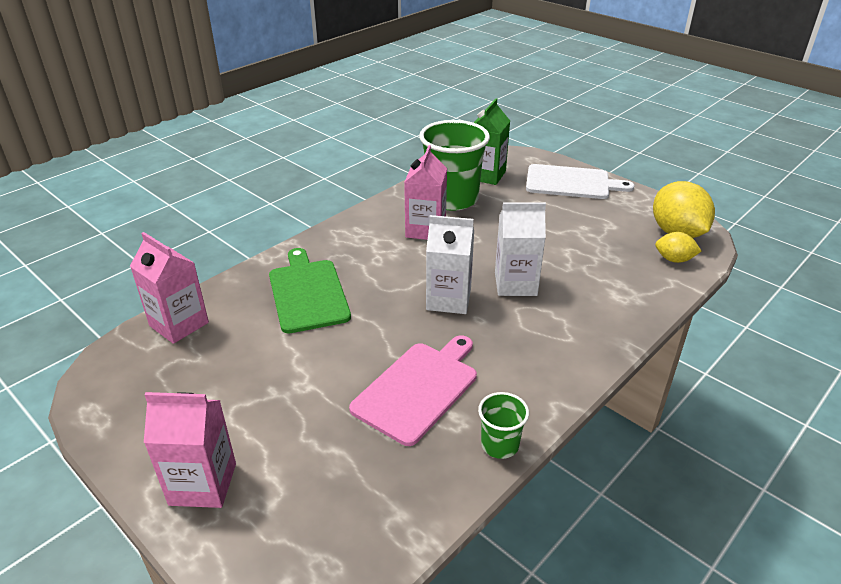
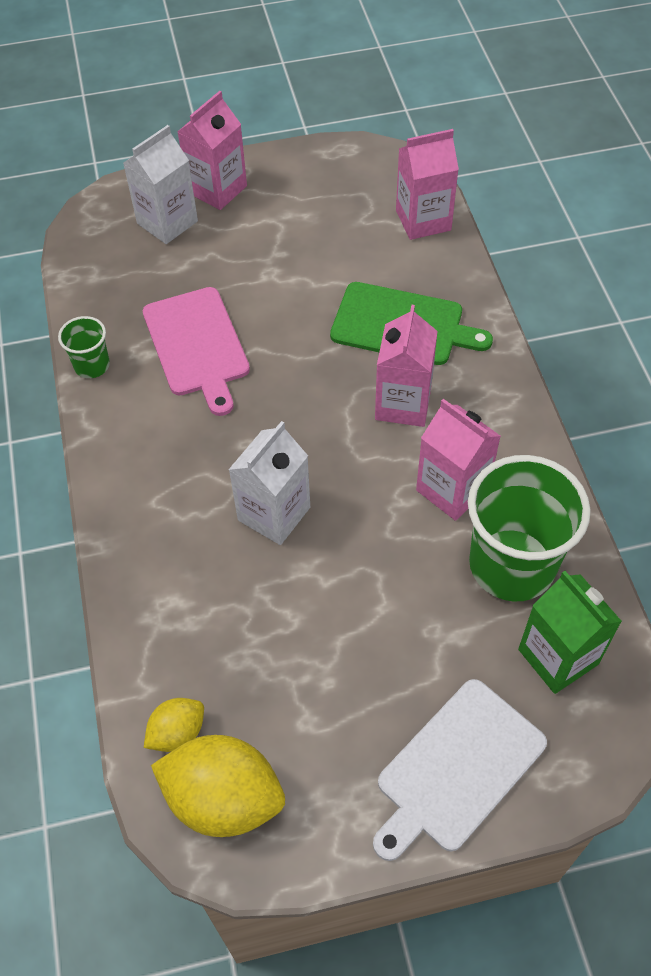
camera: 125 degrees right, 20 degrees up
(379, 268) = (403, 404): none -> pink carton
(448, 300) = (297, 435): white carton -> white carton (167, 222)

